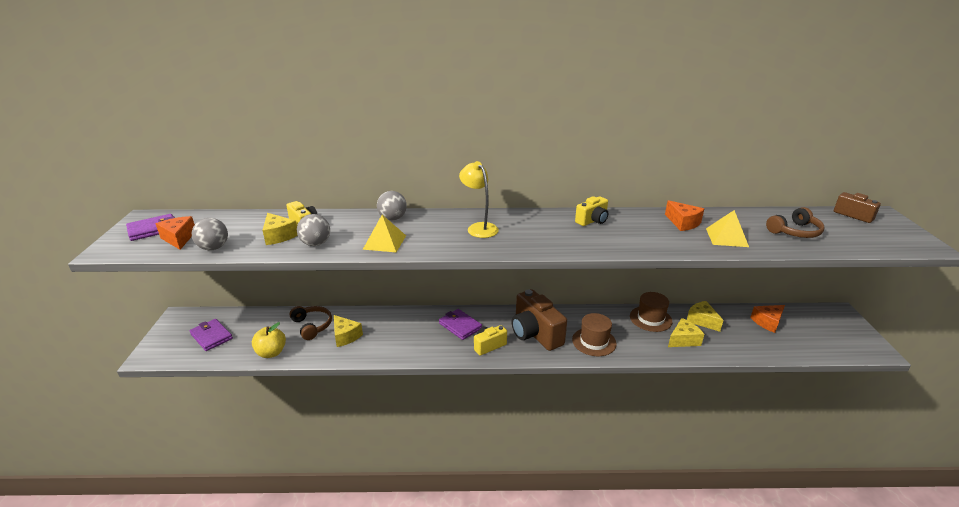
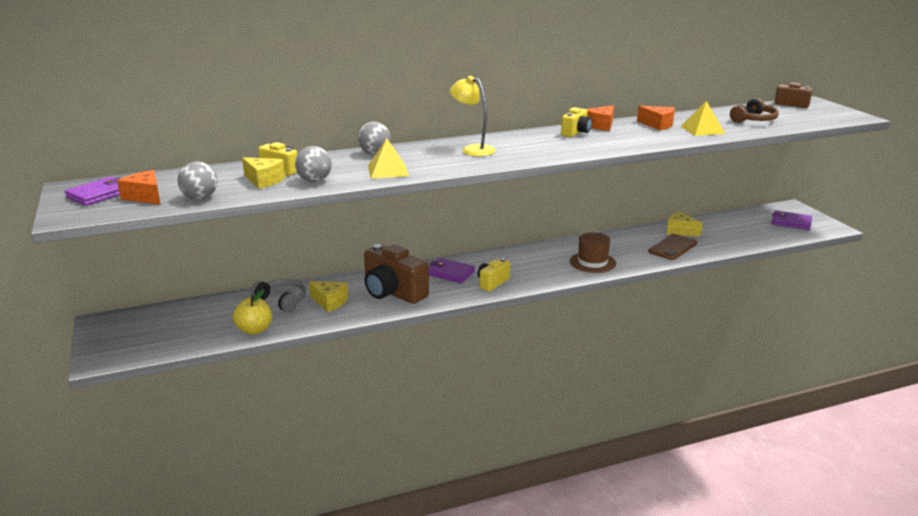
camera: 20 degrees left, 5 degrees down
(211, 336) = (164, 330): purple wallet -> purple wallet (791, 222)
(312, 326) = (282, 301): brown headphones -> grey headphones
(535, 334) = (532, 266): brown camera -> brown camera (393, 293)
(650, 319) = (633, 237): brown hat -> none
(683, 340) = (672, 247): yellow cheese -> brown phone
(767, 322) = (737, 223): orange cheese -> orange cheese (601, 125)

